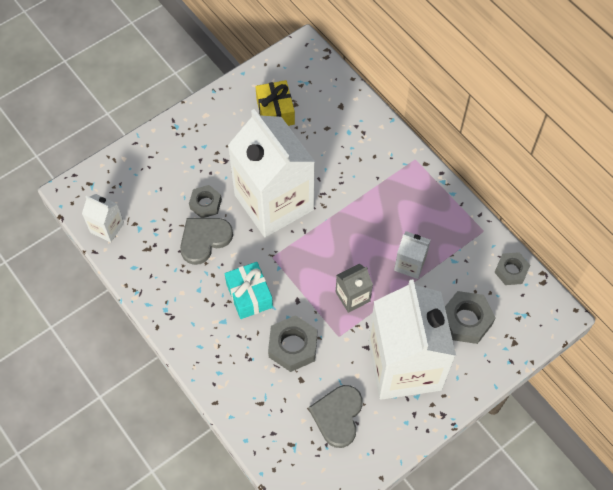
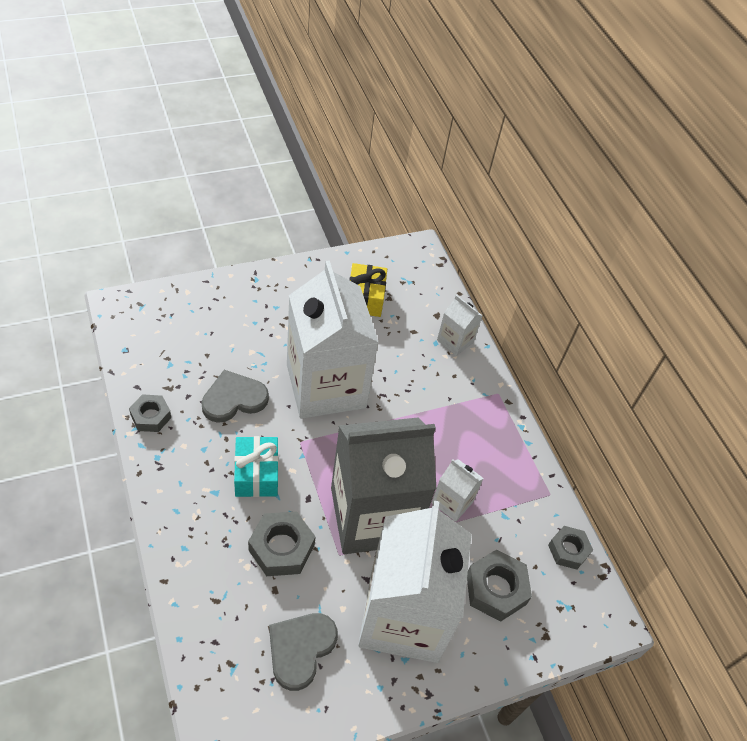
camera: 10 degrees right, 10 degrees down
(107, 227) = (136, 352): white carton -> white carton (455, 341)
(205, 204) = (251, 363): grey nut -> grey nut (151, 416)
(352, 296) = (373, 515): grey carton -> grey carton, size x2.37

